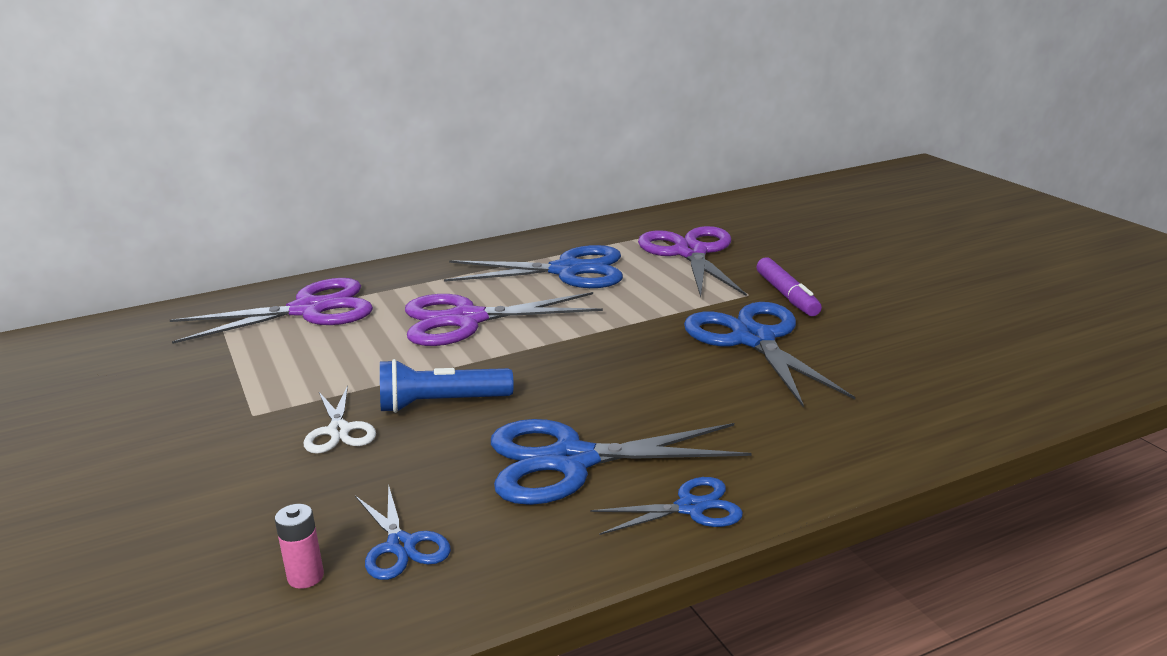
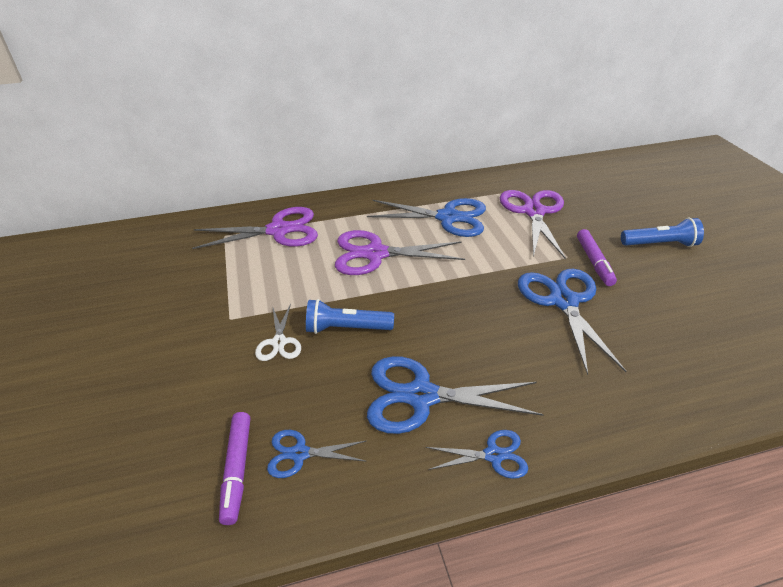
camera: 10 degrees right, 15 degrees up
(305, 577) = (237, 470): pink battery -> purple marker
(401, 545) = (300, 454): blue scissors -> blue scissors turned 105 degrees clockwise
(873, 268) = (660, 244): none -> blue flashlight

